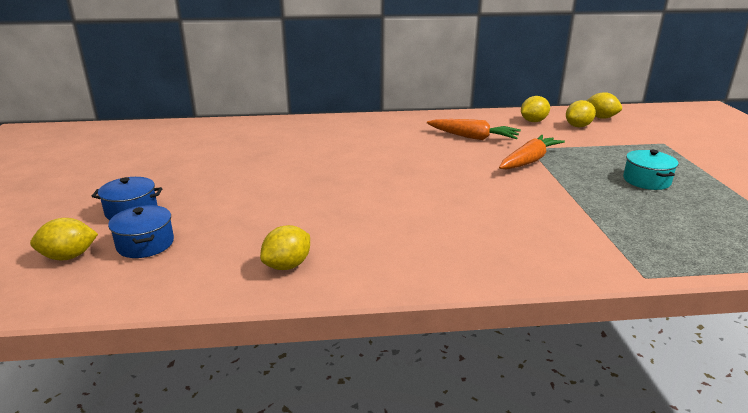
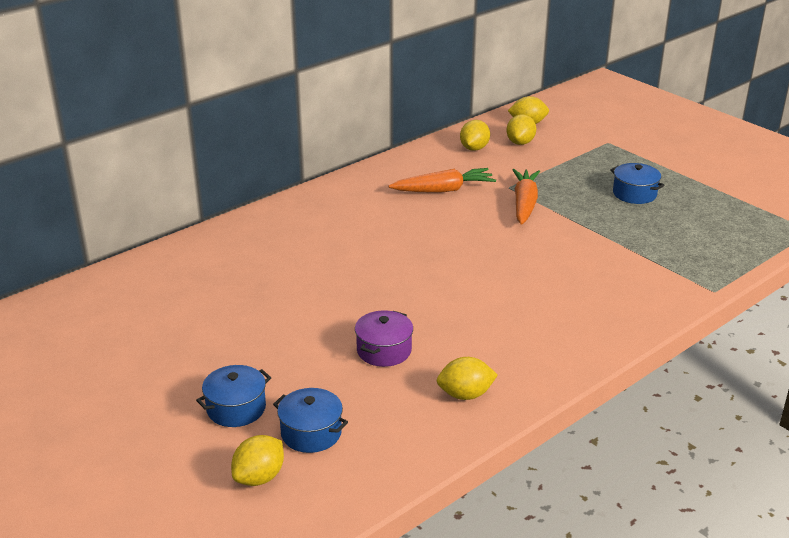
camera: 35 degrees left, 5 degrees up
(277, 214) = (384, 350): none -> purple pot
(287, 265) = (465, 395): yellow lemon -> yellow lemon turned 75 degrees clockwise
(646, 180) = (634, 194): turquoise pot -> blue pot

